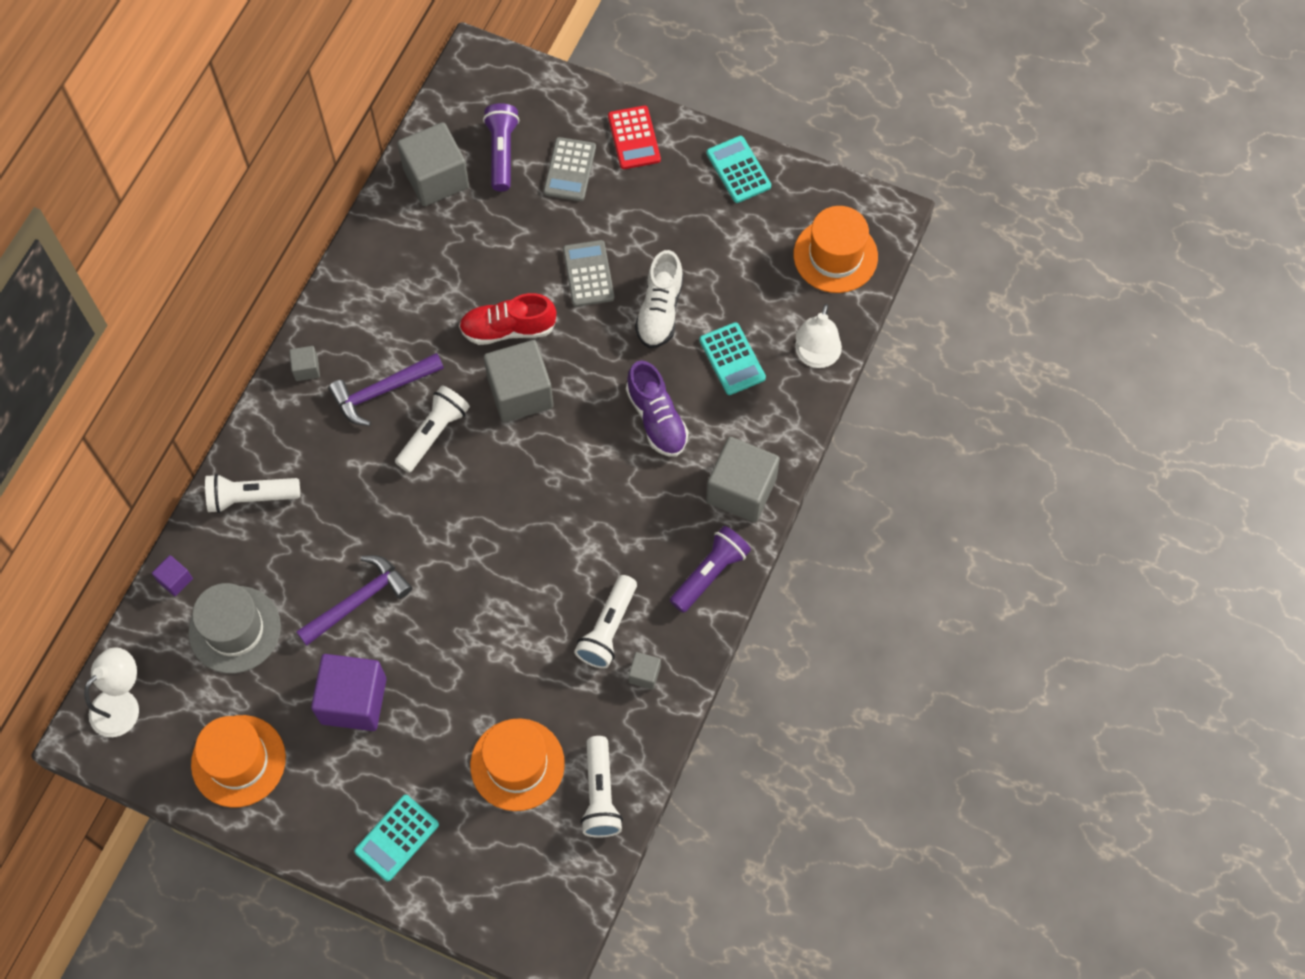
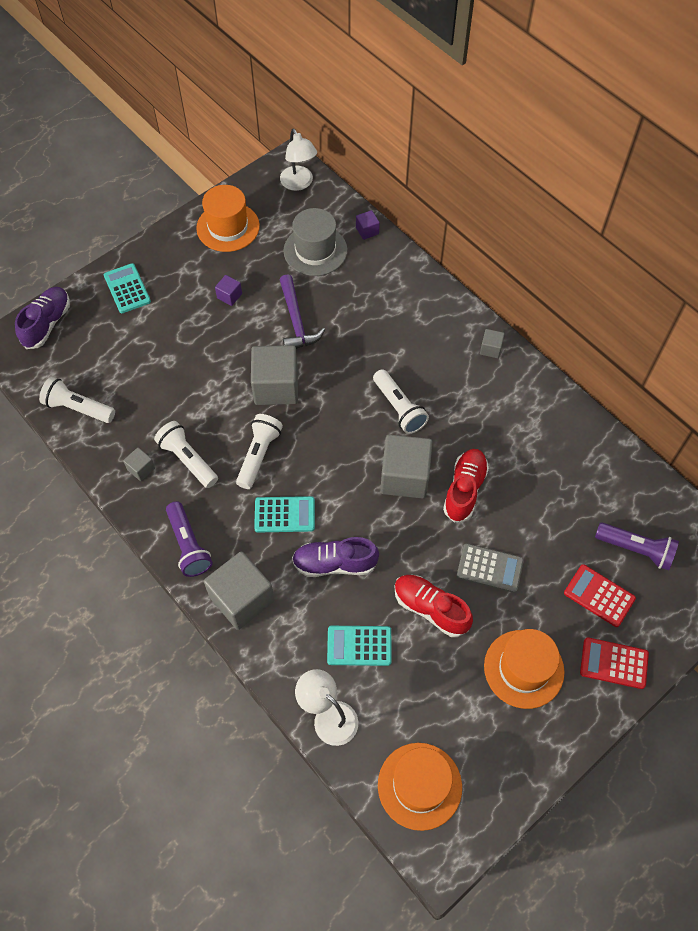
camera: 115 degrees right, 5 degrees down
(251, 498) = (405, 286): white flashlight -> white flashlight (258, 455)
(353, 700) = (229, 296): purple cube -> purple cube, size x0.46
(382, 391) = (449, 388): purple hammer -> none
(436, 178) = (628, 491): grey cube -> grey cube (276, 387)
(497, 910) = (47, 324): none -> purple shoe
(517, 764) = (129, 369): orange hat -> orange hat (523, 669)
(569, 170) = (599, 596): grey calculator -> red calculator
(660, 311) = (430, 608): white shoe -> red shoe
(738, 170) = (546, 741): turquoise calculator -> turquoise calculator (284, 515)

